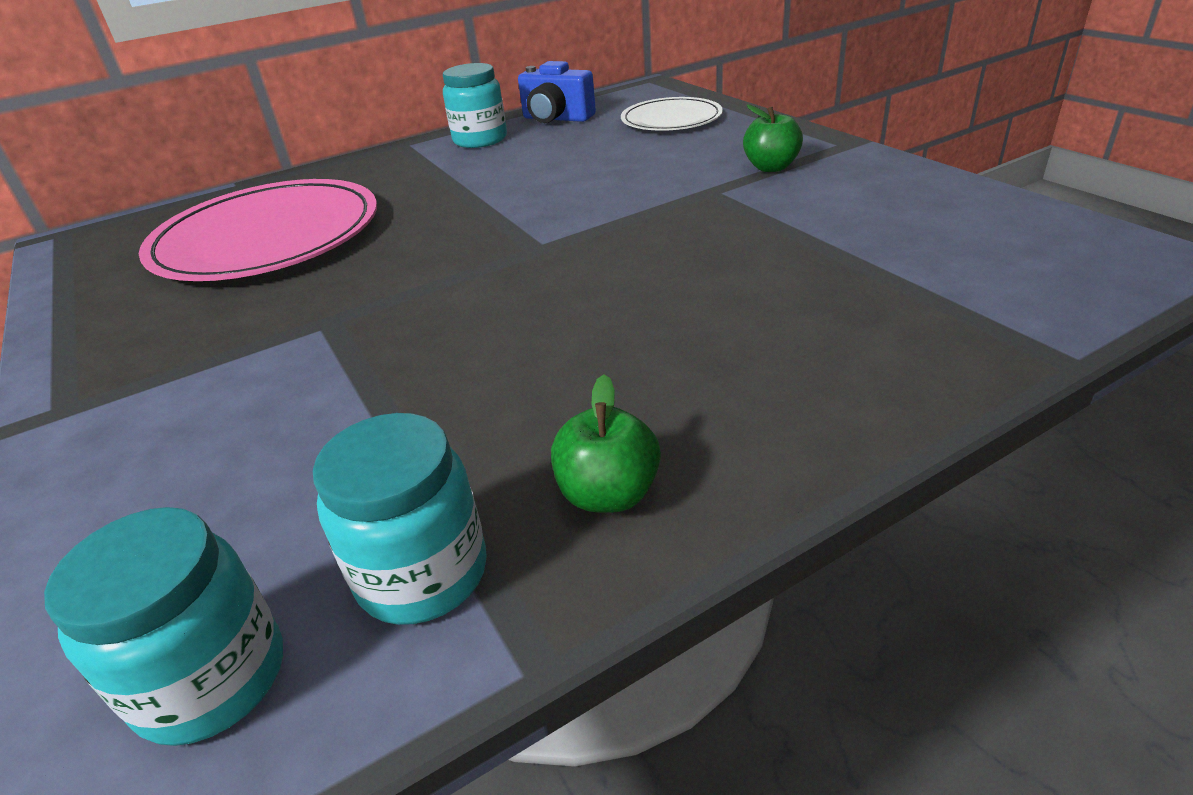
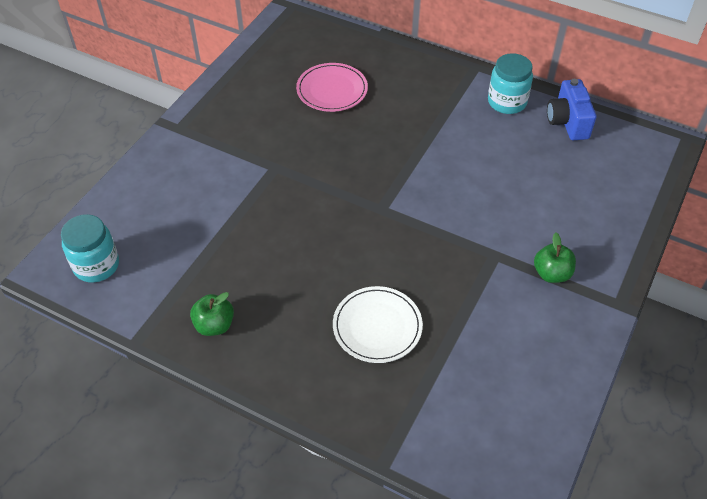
camera: 55 degrees right, 15 degrees up
(267, 237) = (332, 90): pink plate -> pink plate, size x0.56
(422, 574) = (154, 292): turquoise jar -> none
(671, 119) = (606, 186): white plate -> white plate (377, 326)

